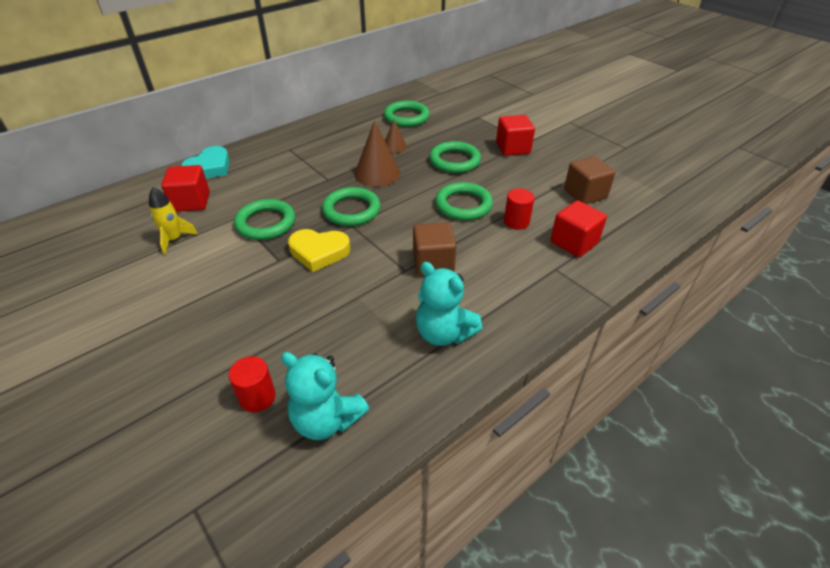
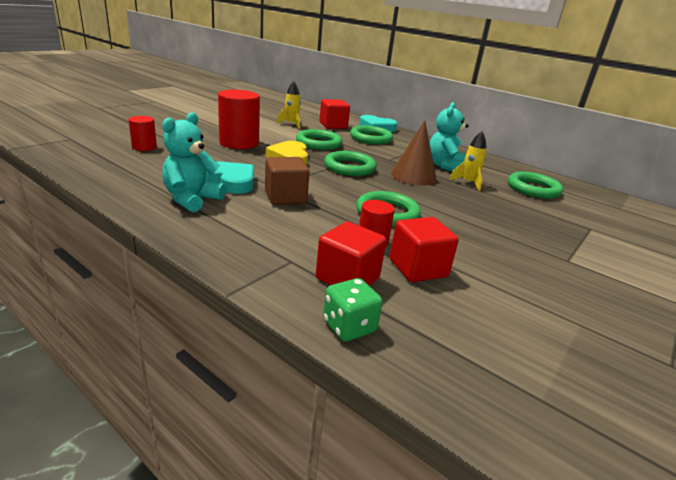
camera: 75 degrees right, 15 degrees down
(253, 294) = (239, 143): none -> red cylinder
(326, 420) = (116, 163): turquoise teddy bear -> turquoise teddy bear (444, 166)
(392, 302) = (232, 181): none -> turquoise heart
(394, 146) = (468, 183): brown cone -> yellow rocket
(454, 161) = (470, 211): green ring -> green ring (371, 138)
(513, 148) = (538, 248): red cube -> red cube (418, 268)
(585, 194) = (471, 299): brown cube -> none
(629, 250) = (349, 326): none -> green dice

